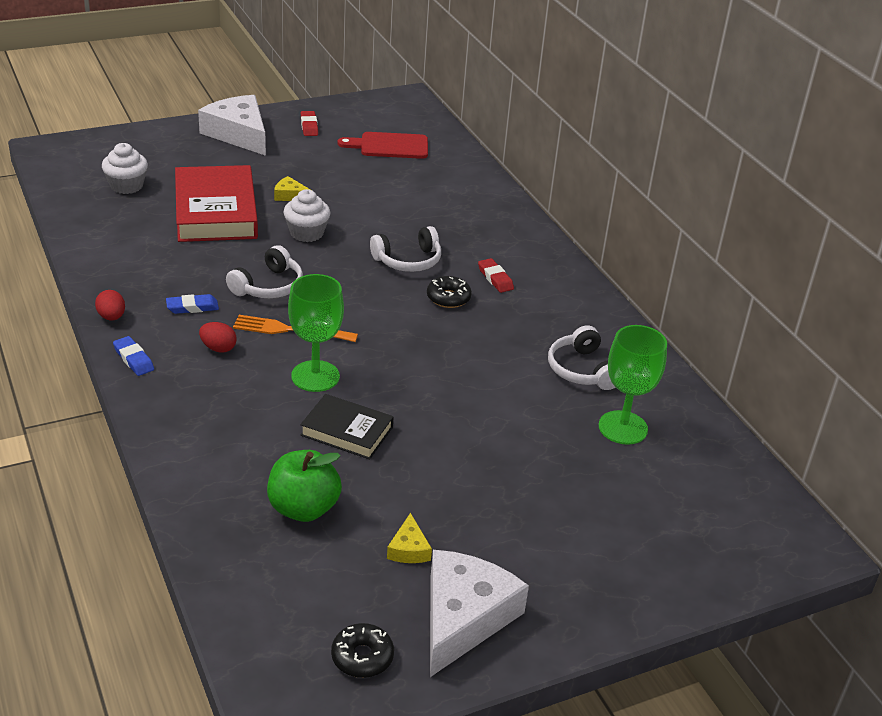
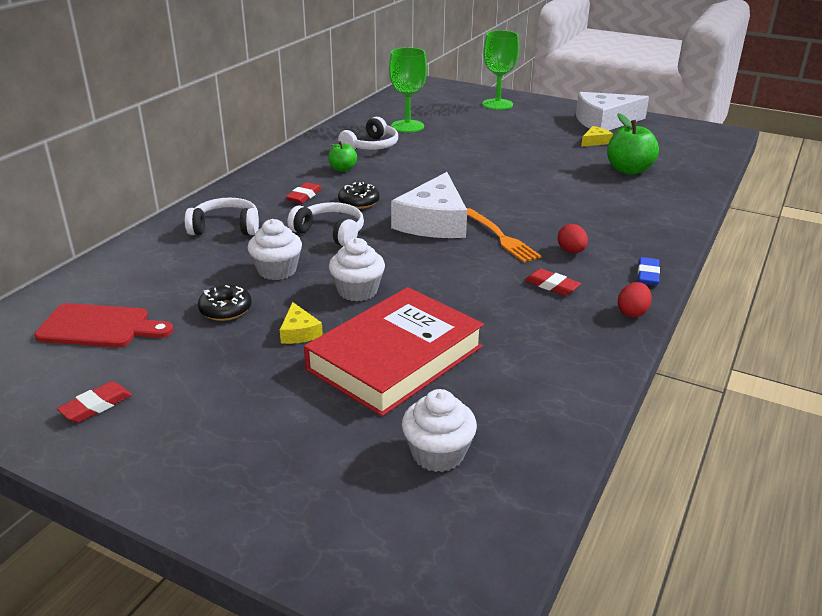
camera: 125 degrees left, 5 degrees down
(192, 307) = (551, 285): blue eraser -> red eraser
(239, 134) = (183, 451): white cheese -> white cheese (433, 222)
(268, 286) = (466, 269): white headphones -> white headphones (226, 227)
(315, 376) = (528, 209): green goblet -> green goblet (497, 104)
(347, 431) = (553, 182): black book -> none
(362, 657) = (667, 131): black donut -> black donut (225, 310)
(378, 218) = (277, 270): none -> white cupcake
(389, 146) = (99, 327): red cutting board -> red cutting board turned 45 degrees counterclockwise
(536, 324) = (342, 169): none -> green apple

